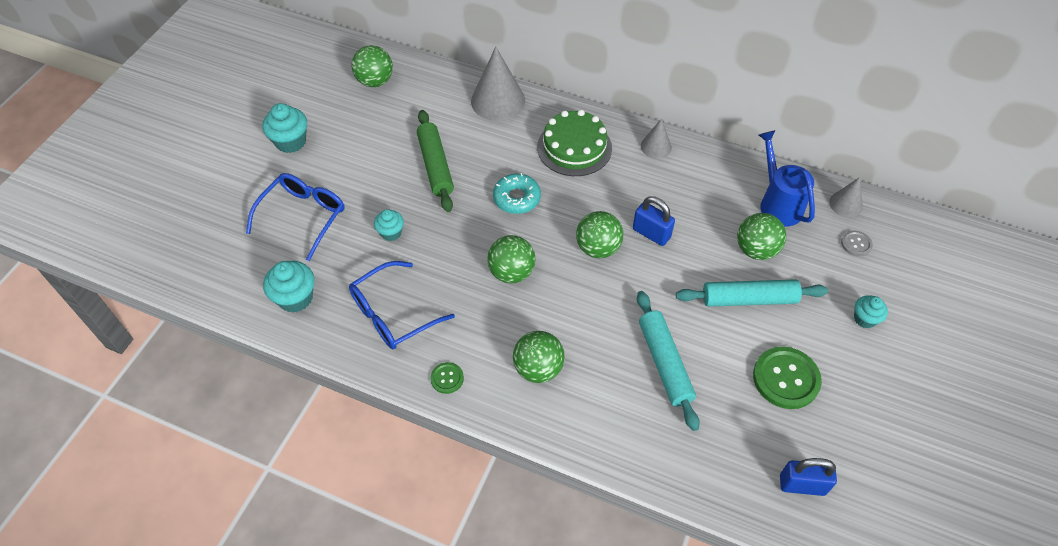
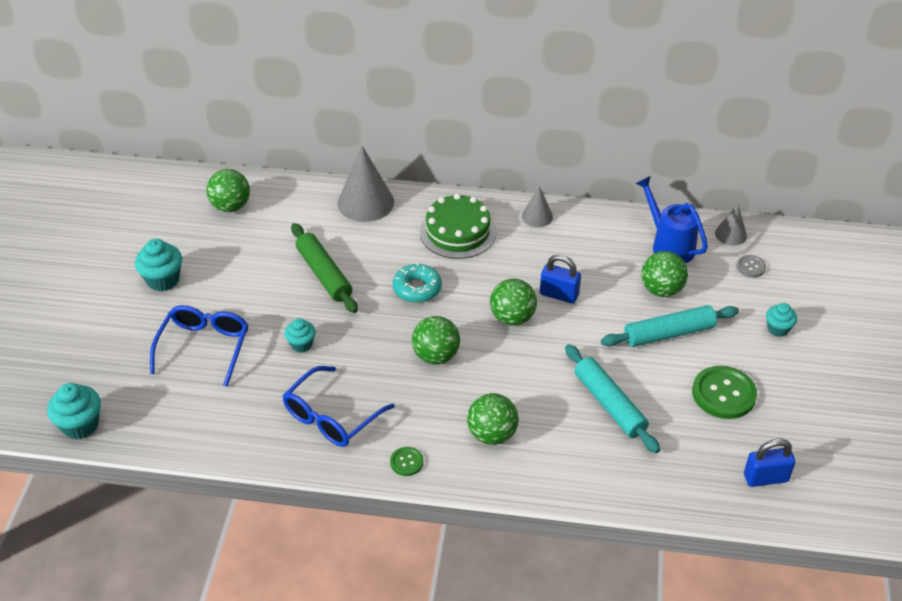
camera: 15 degrees left, 10 degrees down
(295, 298) = (225, 423): turquoise cupcake -> turquoise cupcake (80, 425)

